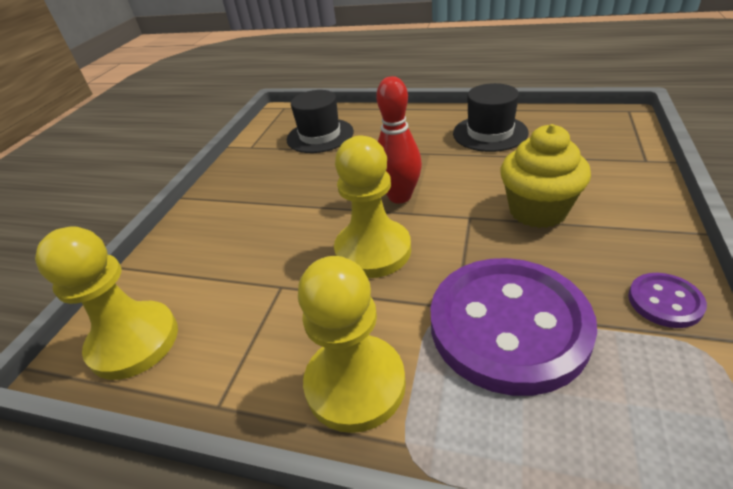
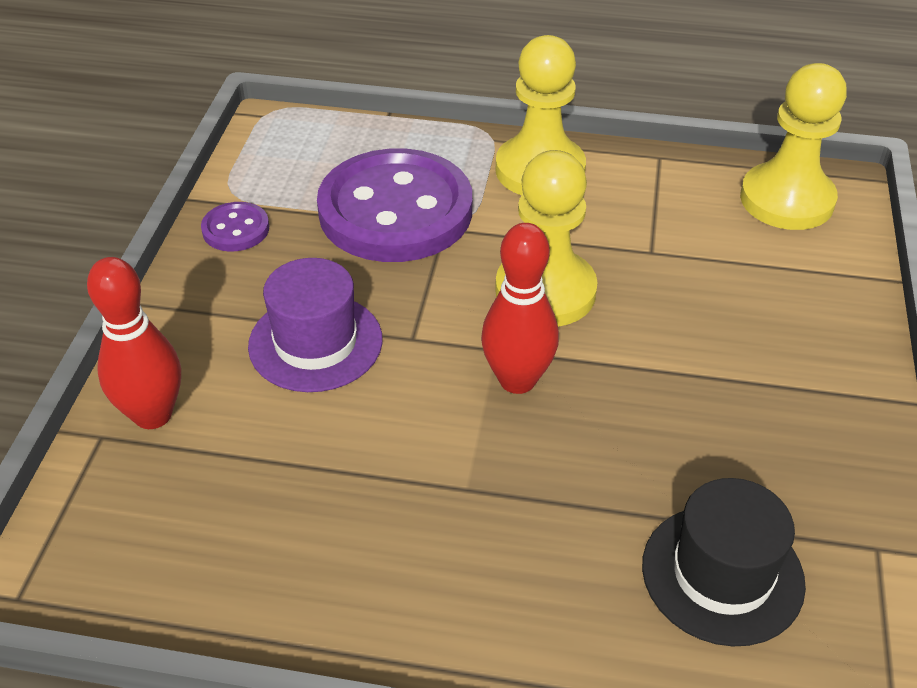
camera: 170 degrees right, 5 degrees up
(490, 133) = (336, 542): black hat -> none
(537, 211) = (315, 343): yellow cupcake -> purple hat
(622, 170) = (153, 415): none -> red bowling pin

